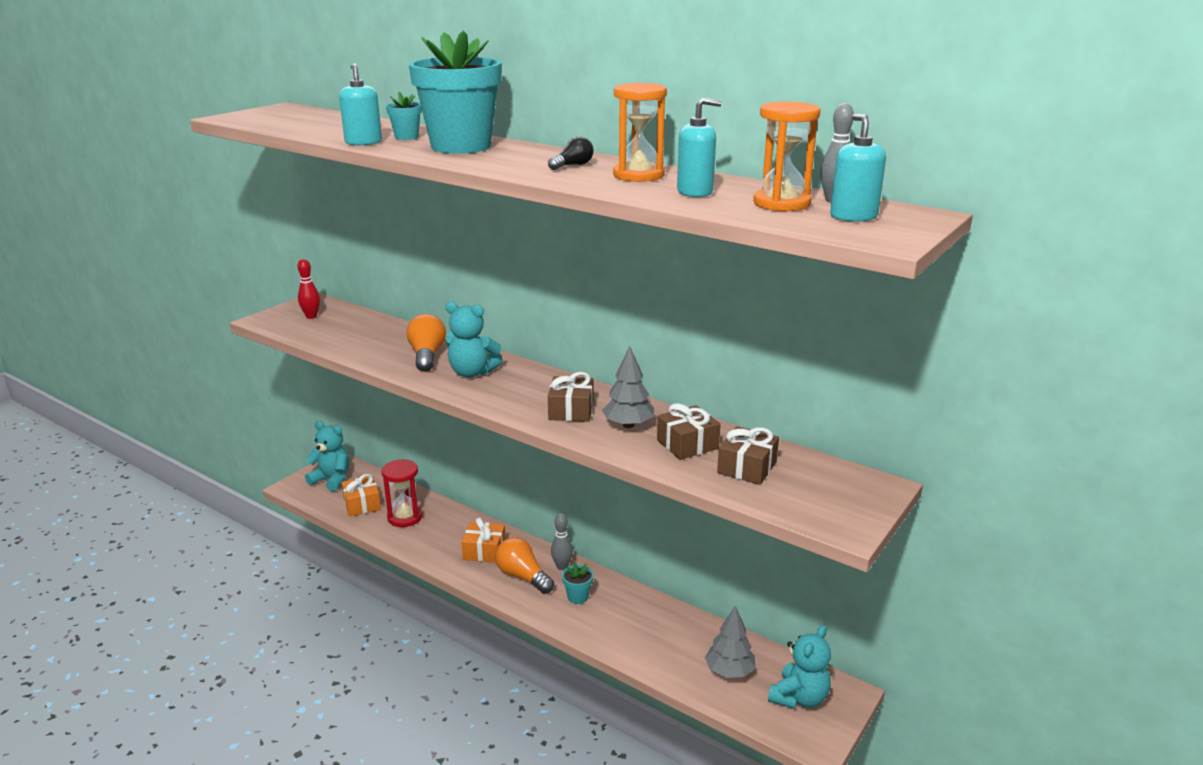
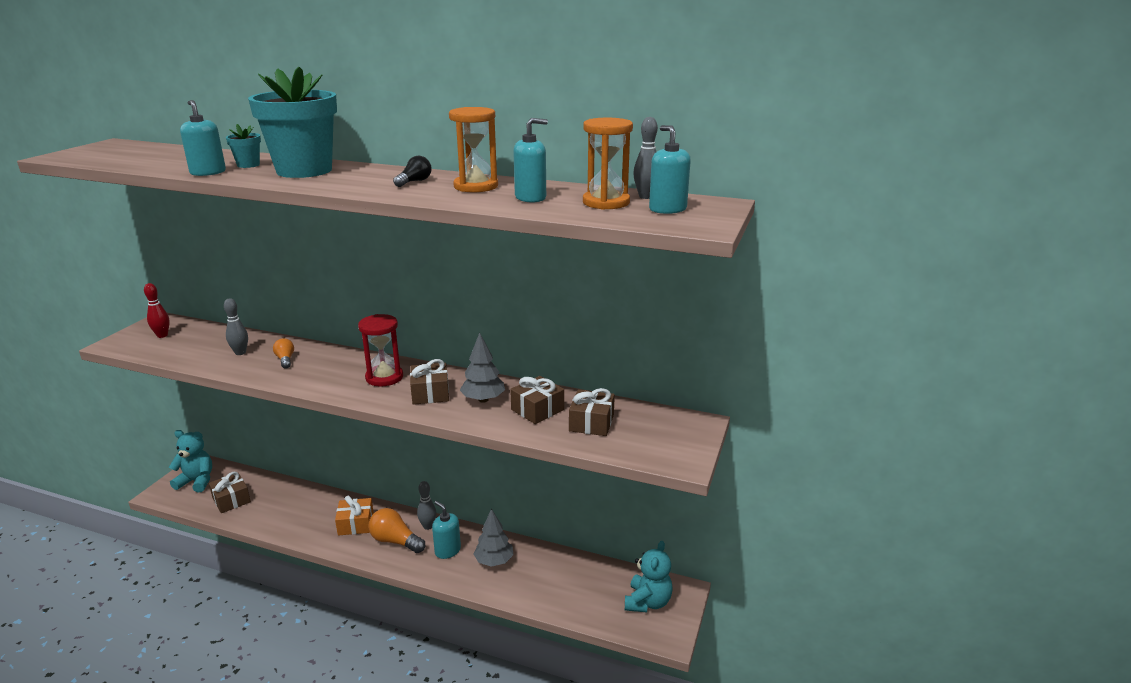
camera: 15 degrees left, 0 degrees up
(362, 504) = (231, 500): orange gift -> brown gift
(383, 343) = (240, 353): none -> grey bowling pin
(405, 517) = (275, 505): red hourglass -> red hourglass (384, 377)
(427, 355) = (285, 360): orange light bulb -> orange light bulb, size x0.57
(472, 372) = (332, 370): turquoise teddy bear -> none
(578, 597) = (447, 550): turquoise flower pot -> turquoise soap dispenser
(729, 671) = (588, 591): grey tree -> grey tree (494, 561)

